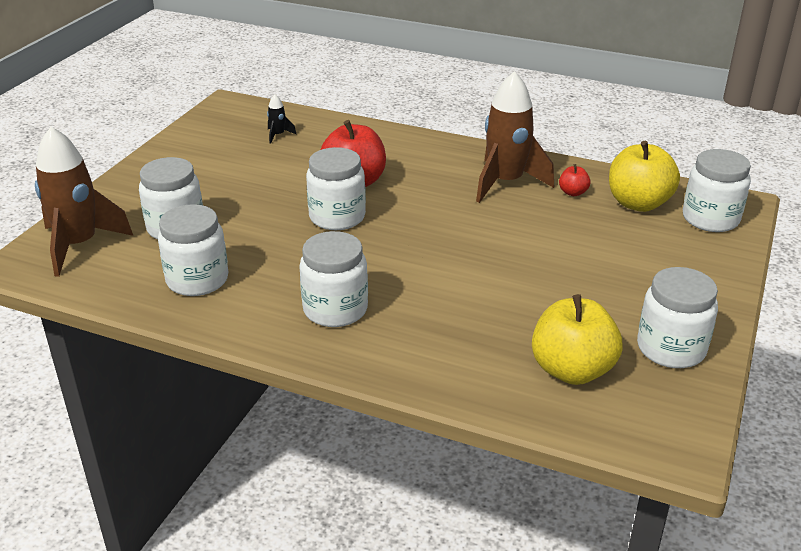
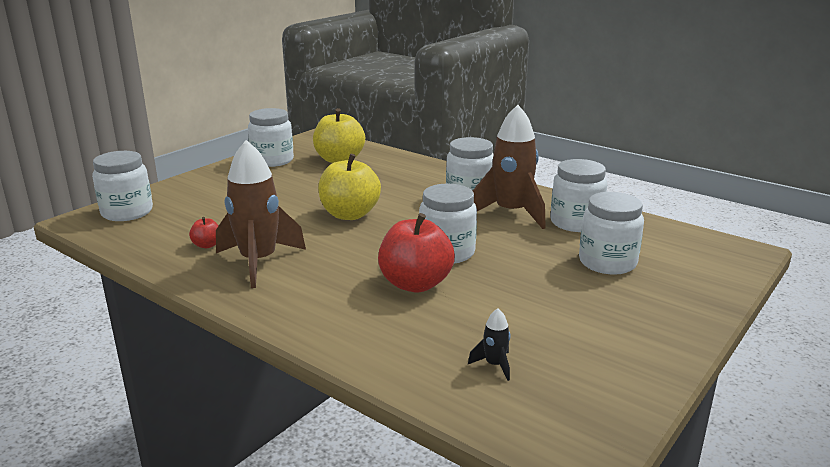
camera: 165 degrees left, 10 degrees down
(79, 245) = (698, 259): brown rocket -> brown rocket (511, 213)
(638, 203) = (164, 229): yellow apple -> yellow apple (349, 214)

